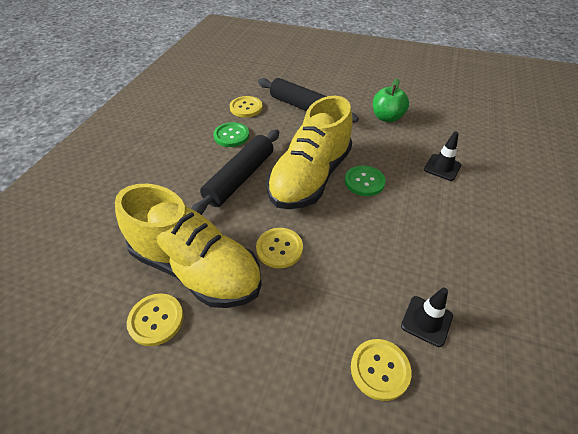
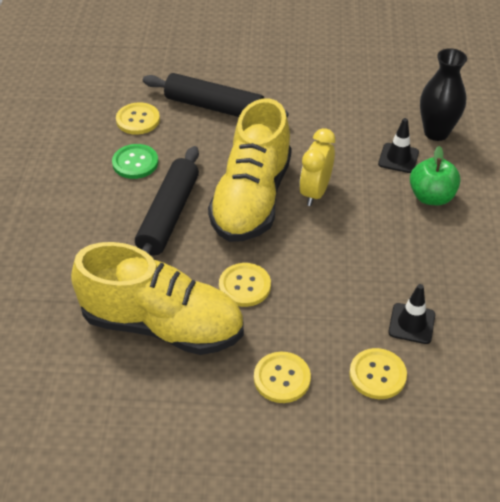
camera: 15 degrees left, 0 degrees up
(156, 320) = (143, 382): yellow button -> yellow button (282, 378)
(364, 182) = (315, 192): green button -> yellow clock
(387, 117) = (321, 103): green apple -> green apple (431, 197)
(479, 153) = (436, 132): none -> black vase

